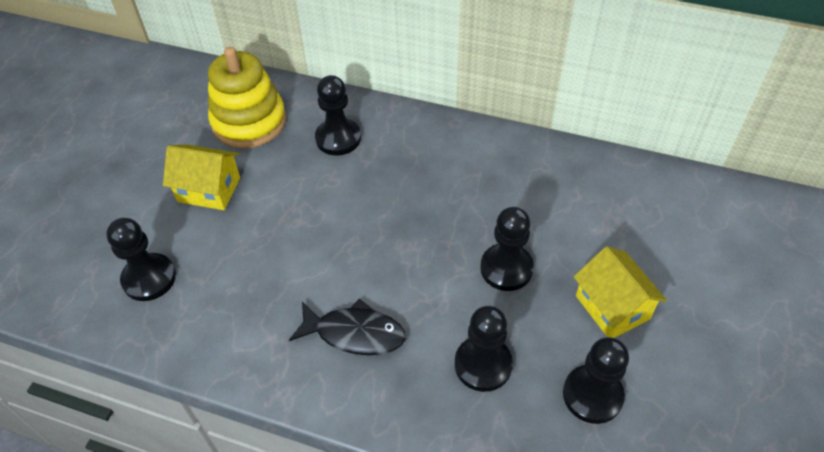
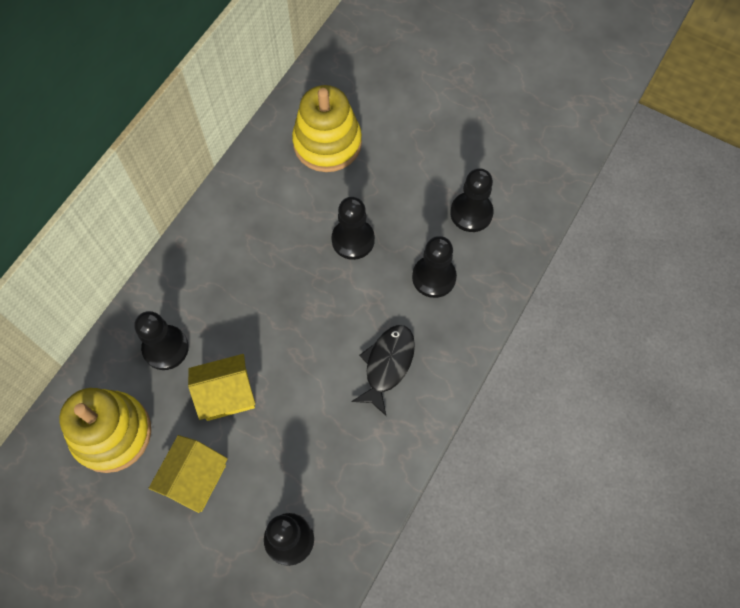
camera: 80 degrees left, 15 degrees up
(612, 307) = (405, 178): yellow house -> yellow house (226, 394)
(625, 219) = (327, 143): none -> yellow stacking toy

